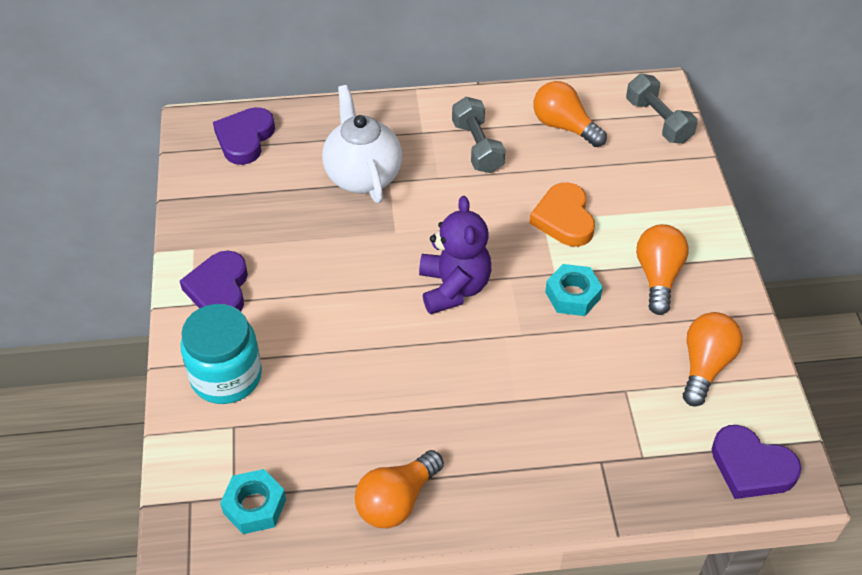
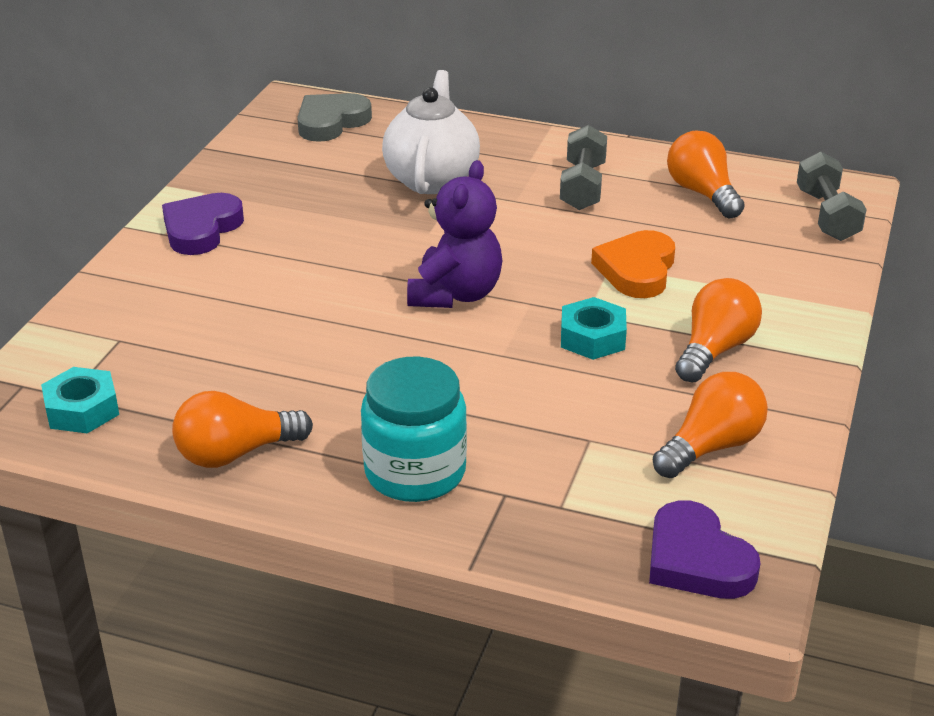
camera: 25 degrees right, 15 degrees down
(226, 376) = (147, 298): turquoise jar -> turquoise jar (415, 472)
(245, 139) = (331, 122): purple heart -> grey heart

